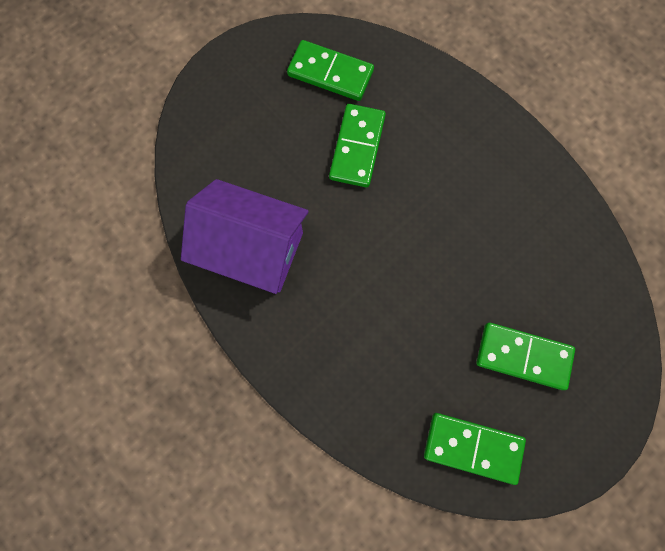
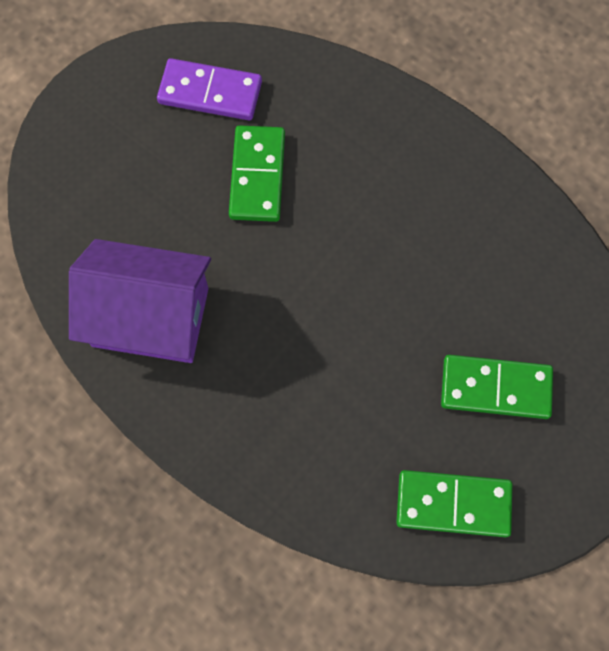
camera: 10 degrees left, 5 degrees down
(330, 73) = (210, 93): green domino -> purple domino

